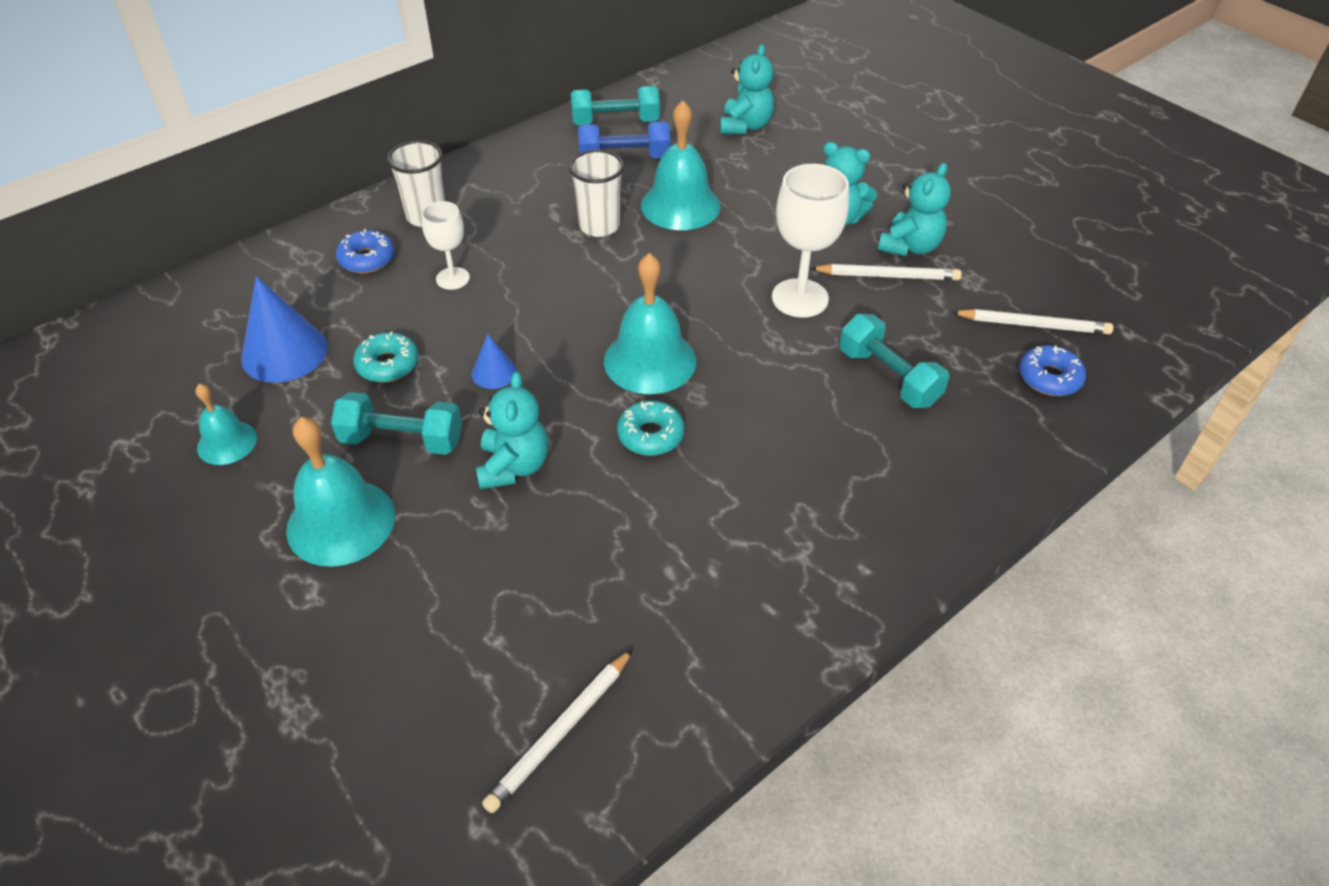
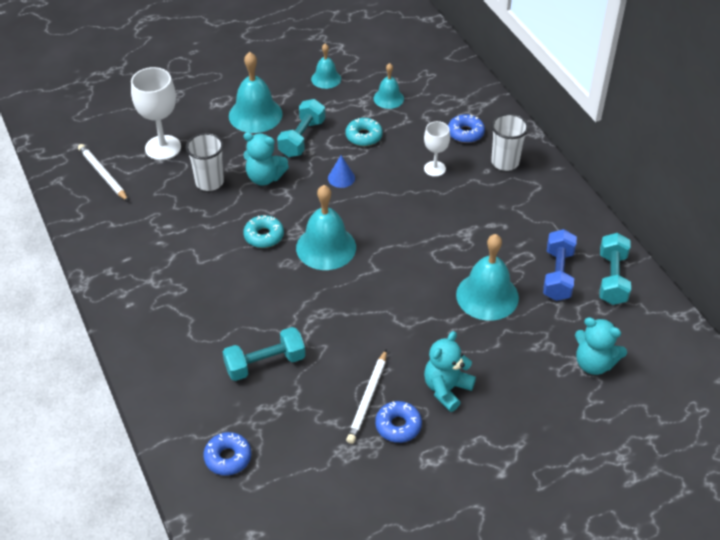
camera: 105 degrees right, 0 degrees up
(284, 352) = (388, 98): blue cone -> turquoise bell
(599, 226) = (472, 246): white cup -> white cup (209, 182)
(800, 298) = (359, 338): white goblet -> white goblet (163, 148)
(910, 247) = (398, 426): turquoise teddy bear -> blue donut
(1033, 325) = (283, 472): white pencil -> none

